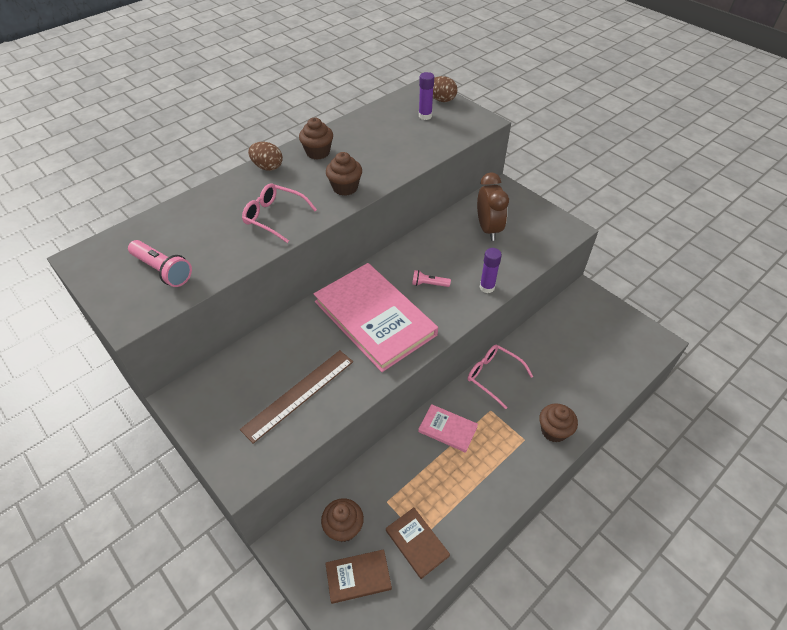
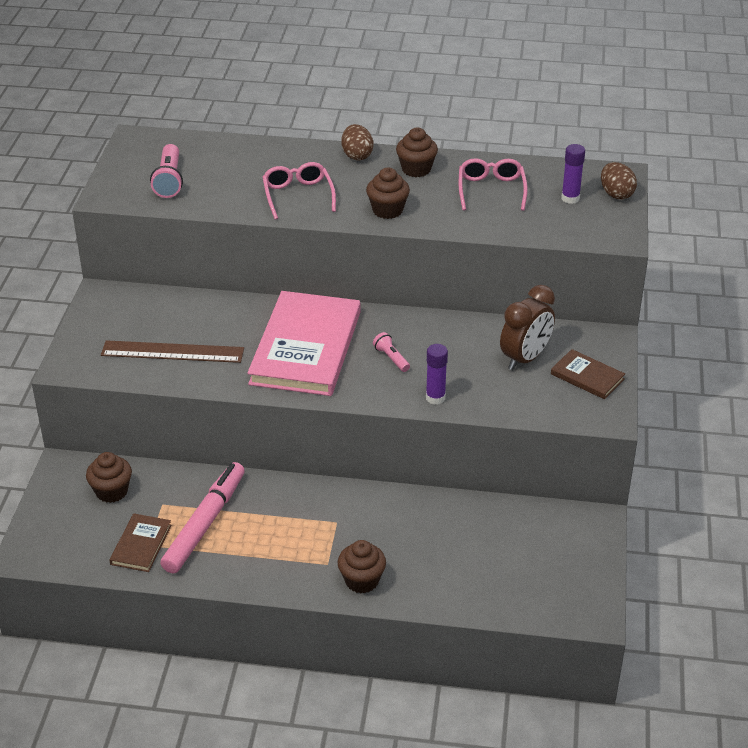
camera: 50 degrees right, 10 degrees down
(358, 577) = (77, 525): brown book -> brown book (587, 376)
(430, 487) = (205, 523): none -> pink marker
(447, 429) = (281, 503): pink book -> none
(493, 376) = (382, 503): pink glasses -> pink glasses (491, 190)

